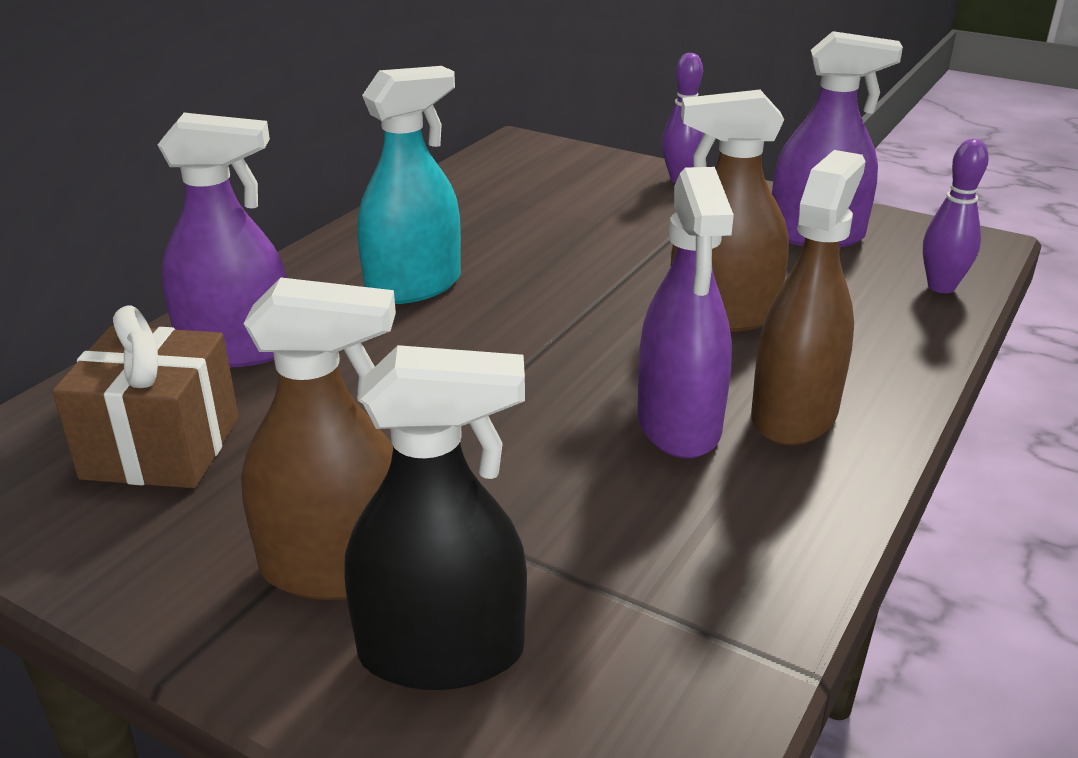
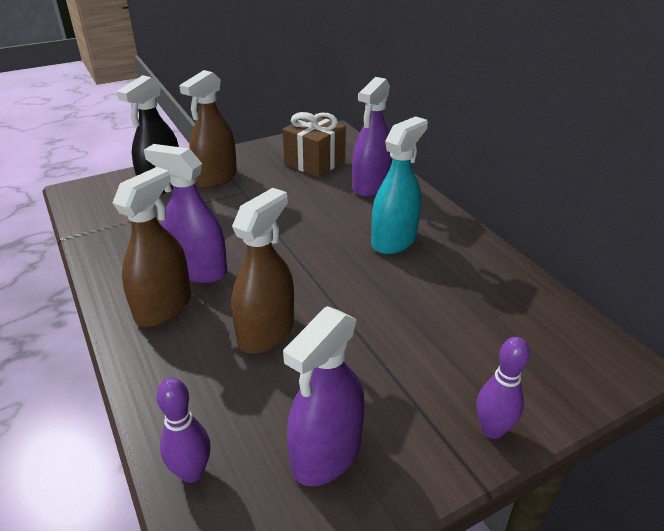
camera: 120 degrees right, 5 degrees up
(413, 286) = (394, 240): turquoise spray bottle -> turquoise spray bottle turned 135 degrees counterclockwise
(794, 414) = (163, 307): brown spray bottle -> brown spray bottle turned 120 degrees counterclockwise

